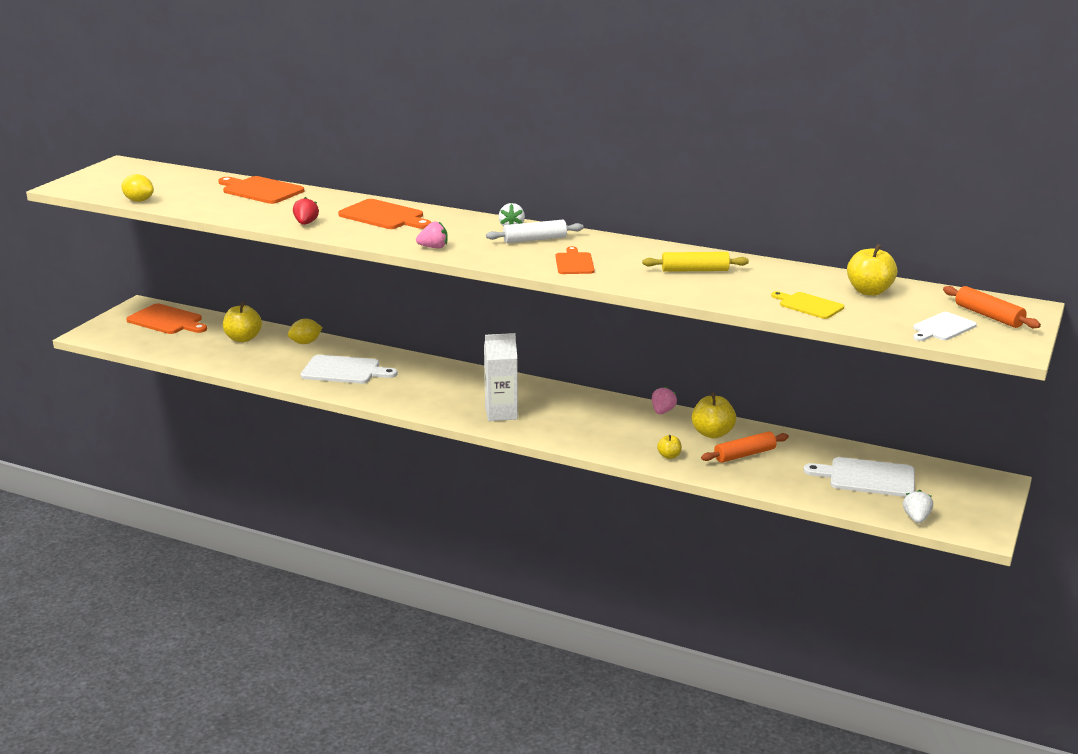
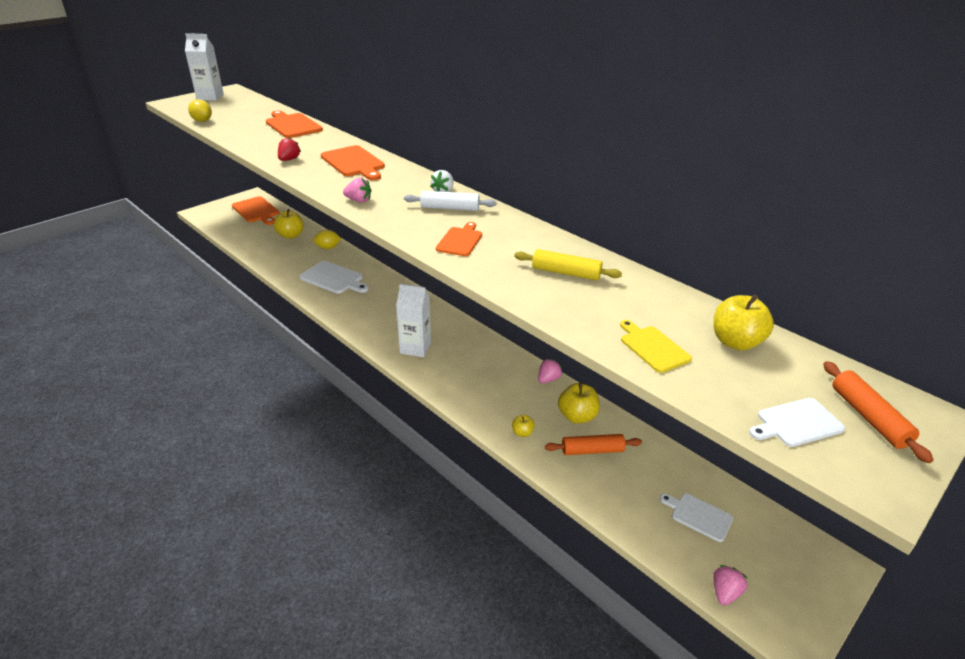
camera: 20 degrees right, 10 degrees up
(107, 174) = (210, 97): none -> white carton
(867, 477) = (698, 516): white cutting board -> white cutting board, size x0.63
(916, 518) = (725, 592): white strawberry -> pink strawberry

